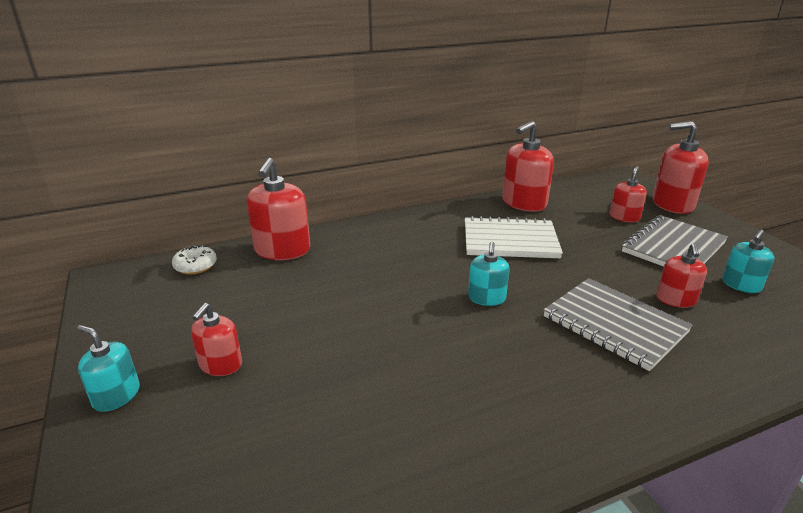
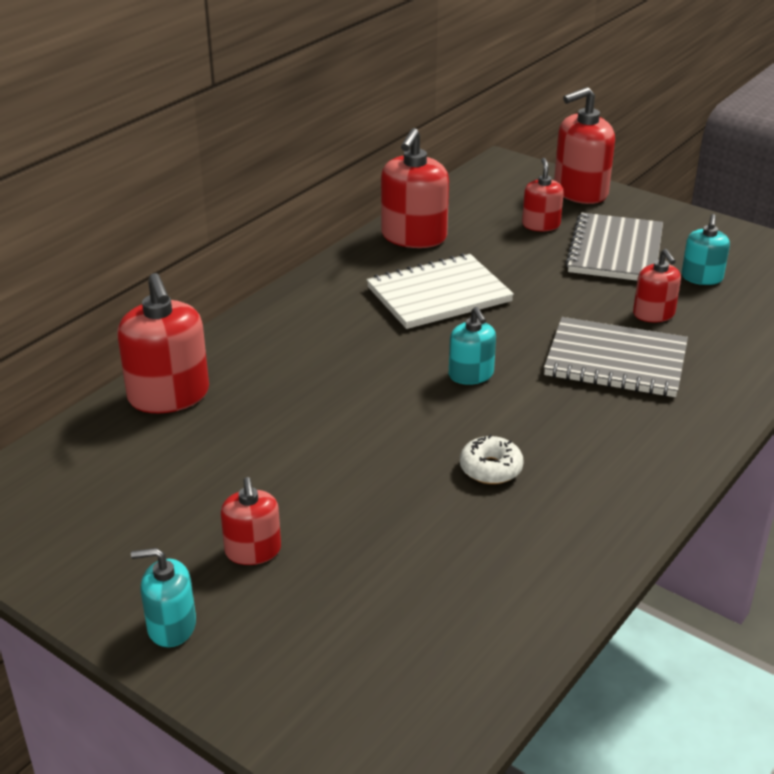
camera: 30 degrees left, 5 degrees up
(195, 266) = (73, 454): white donut -> white donut (490, 468)

